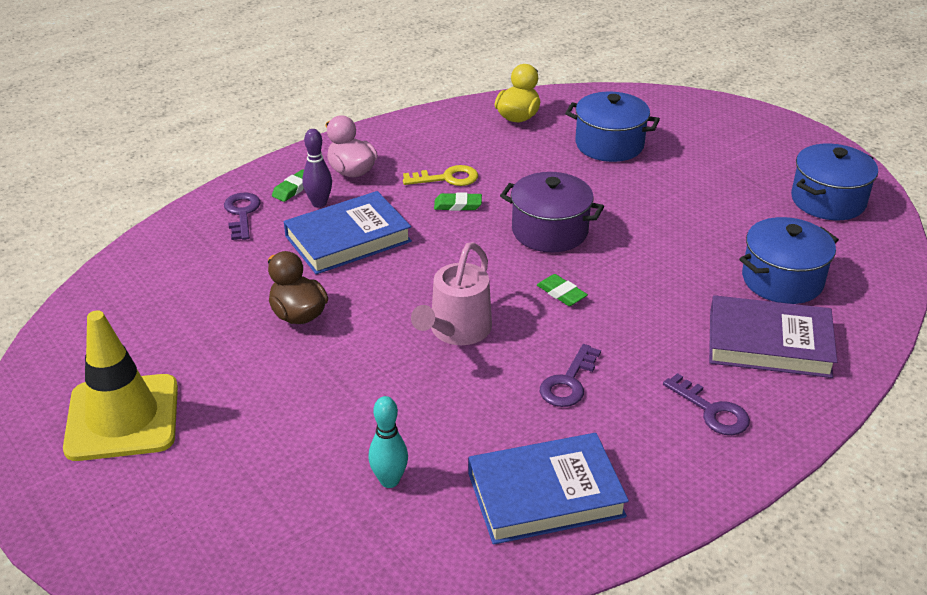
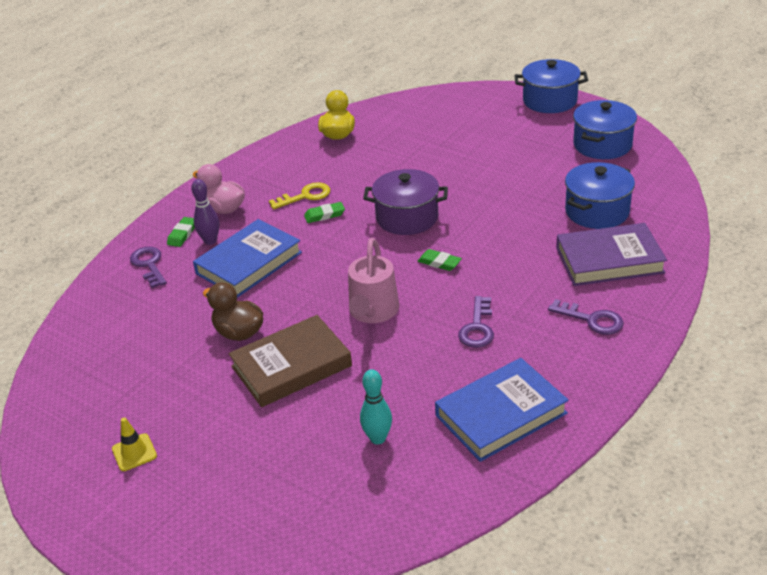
camera: 15 degrees left, 0 degrees up
(122, 418) = (134, 452): yellow traffic cone -> yellow traffic cone, size x0.42
(335, 369) = (291, 366): none -> brown book
(609, 144) = (420, 140): blue pot -> blue pot (549, 101)

